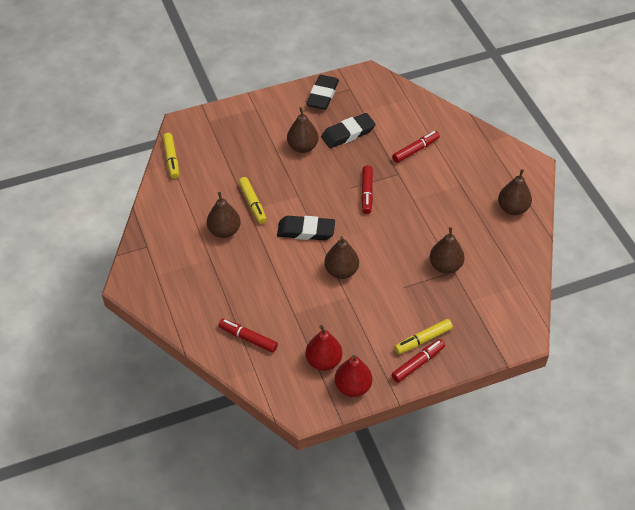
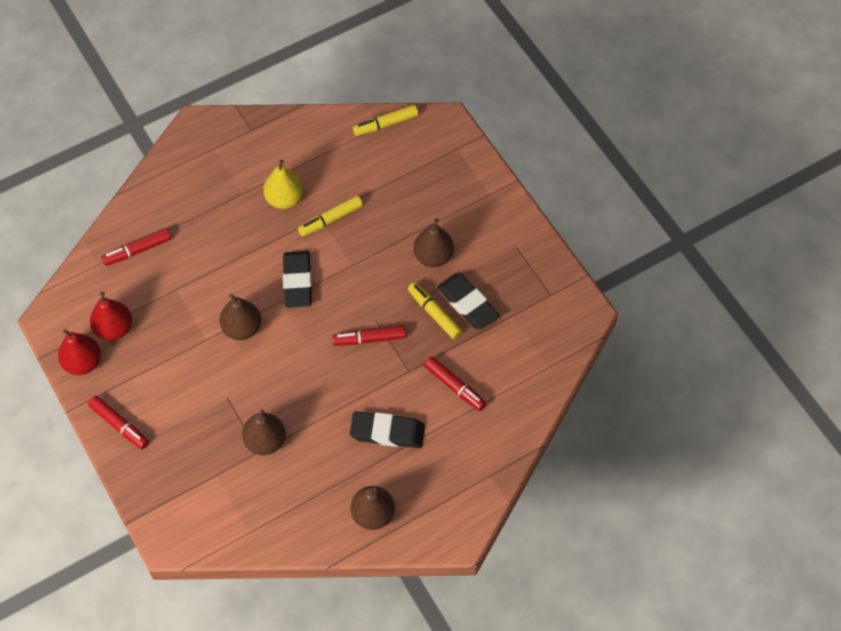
camera: 80 degrees right, 10 degrees up
(224, 231) = (284, 199): brown pear -> yellow pear
(248, 338) = (137, 250): red marker -> red marker turned 135 degrees counterclockwise
(323, 95) = (531, 264): black eraser -> black eraser (387, 432)
(423, 340) = (153, 427): yellow marker -> yellow marker (434, 313)

